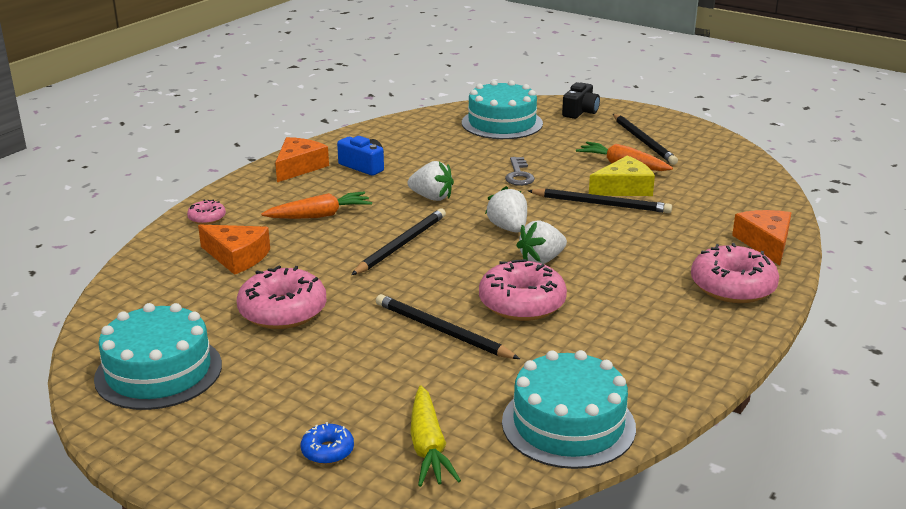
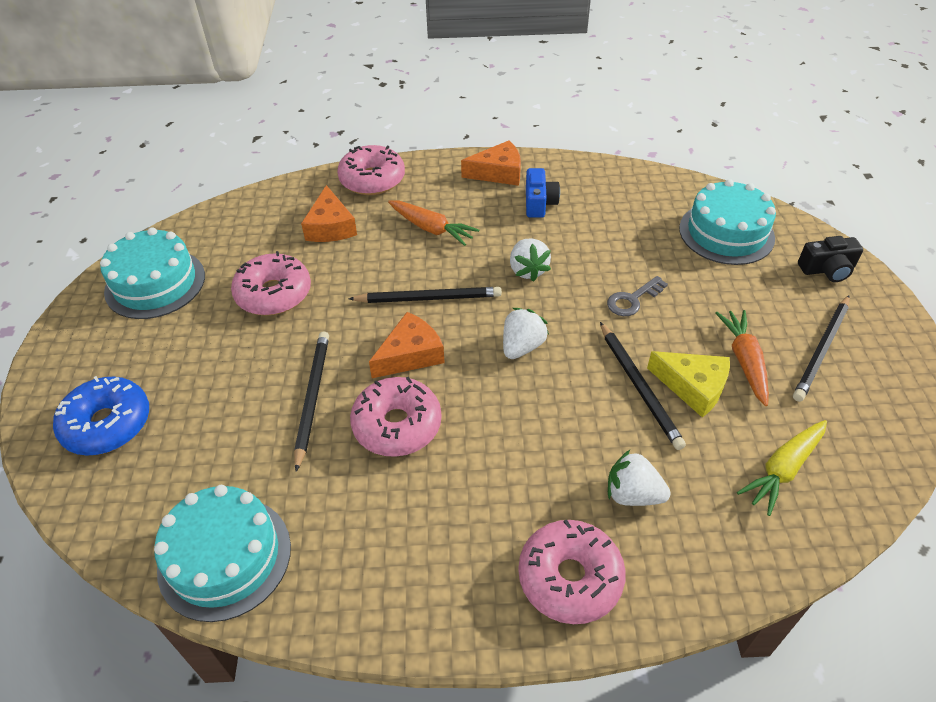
camera: 55 degrees right, 20 degrees up
(207, 218) = (372, 179): pink donut -> pink donut, size x2.02
(327, 451) = (107, 424): blue donut -> blue donut, size x2.02
(428, 447) = (142, 479): yellow carrot -> yellow carrot (783, 469)
(541, 260) = (485, 399): white strawberry -> white strawberry (632, 494)
(765, 243) = (699, 567): orange cheese -> orange cheese (410, 355)

